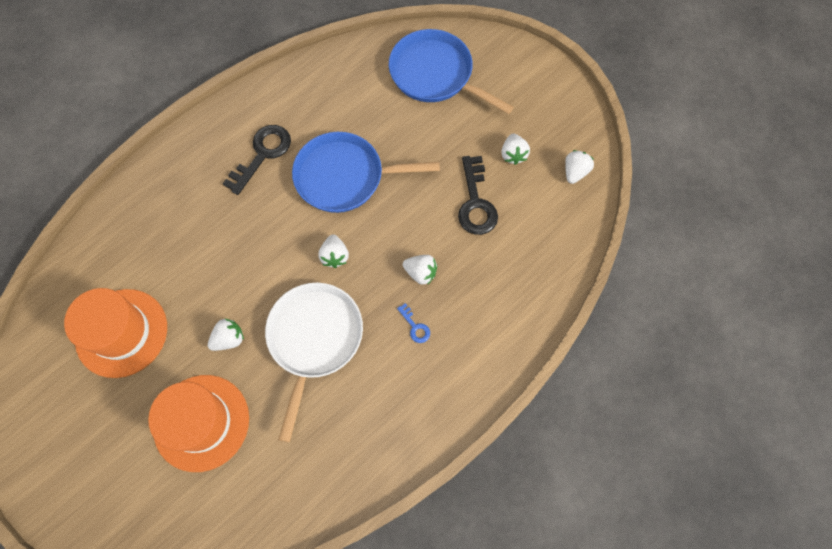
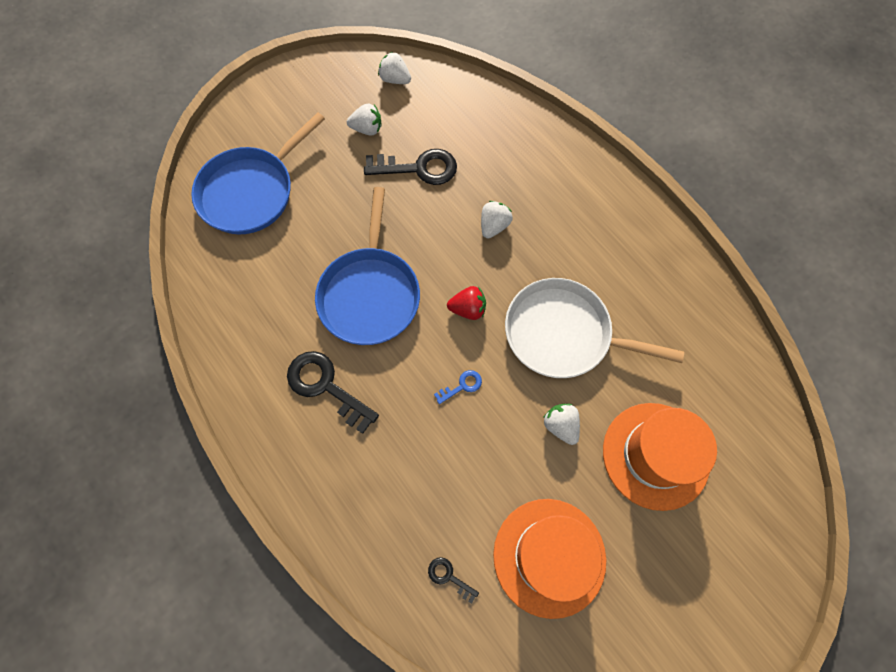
camera: 85 degrees left, 0 degrees up
(111, 258) = (449, 577): none -> black key
(335, 256) = (468, 309): white strawberry -> red strawberry
(415, 326) = (552, 235): blue key -> blue key (462, 386)

